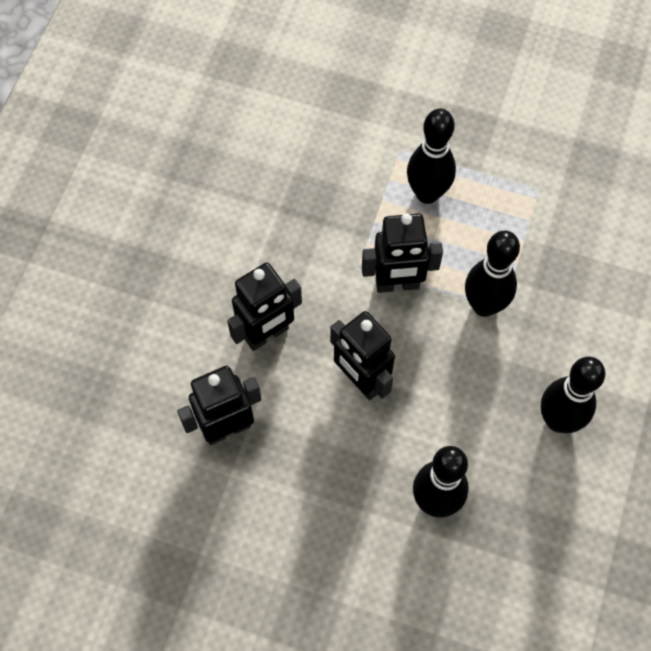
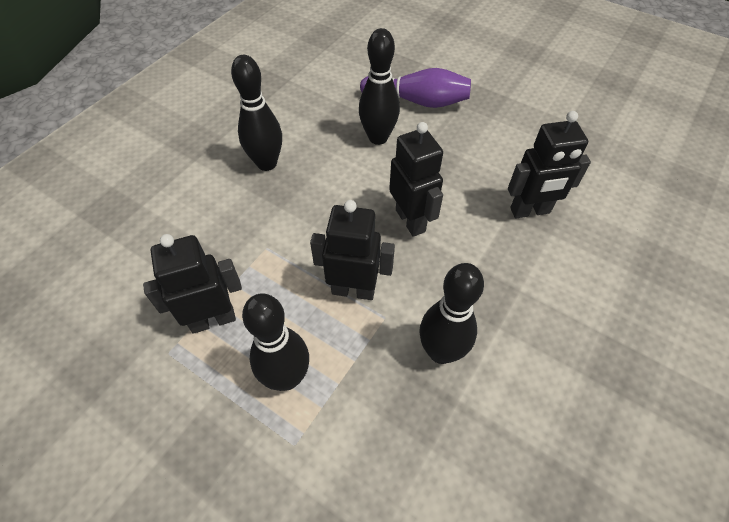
camera: 165 degrees left, 10 degrees down
(267, 334) = (487, 274): black robot -> black robot (213, 319)
(401, 591) = (418, 101): none -> purple bowling pin
(484, 305) = (282, 253): black bowling pin -> black bowling pin (441, 352)

